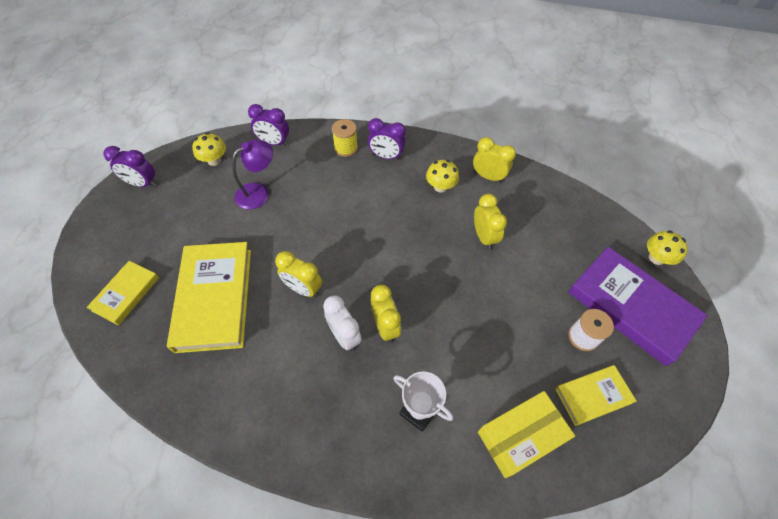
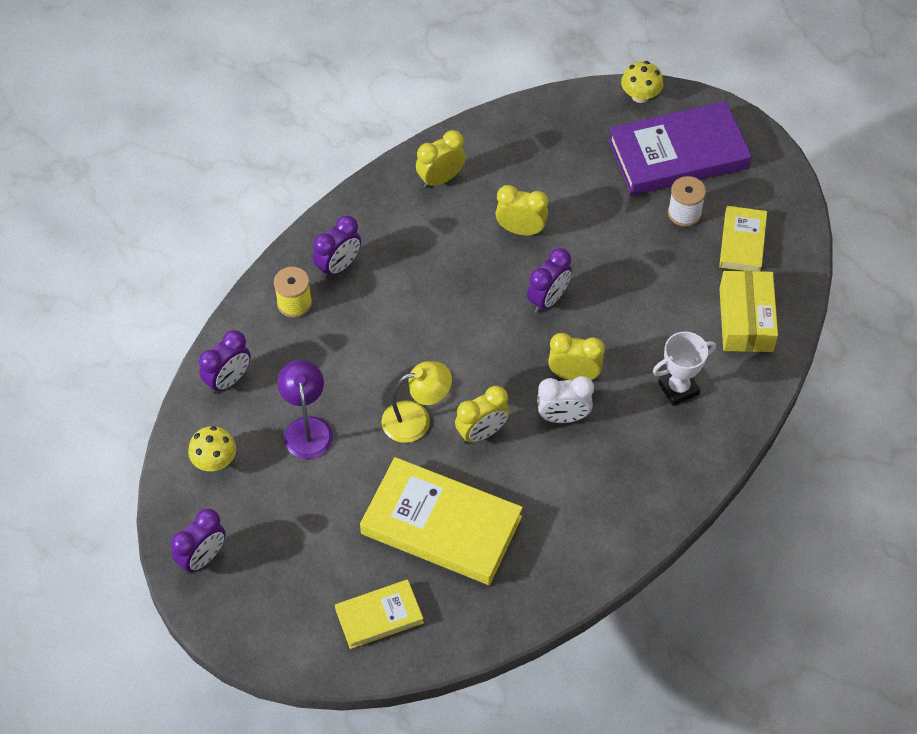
camera: 60 degrees left, 0 degrees up
(126, 294) = (379, 616): yellow book -> yellow book turned 75 degrees counterclockwise
(295, 245) = (416, 419): none -> yellow lamp
(439, 279) = (548, 299): none -> purple clock
(440, 187) = (424, 234): yellow mushroom -> none

